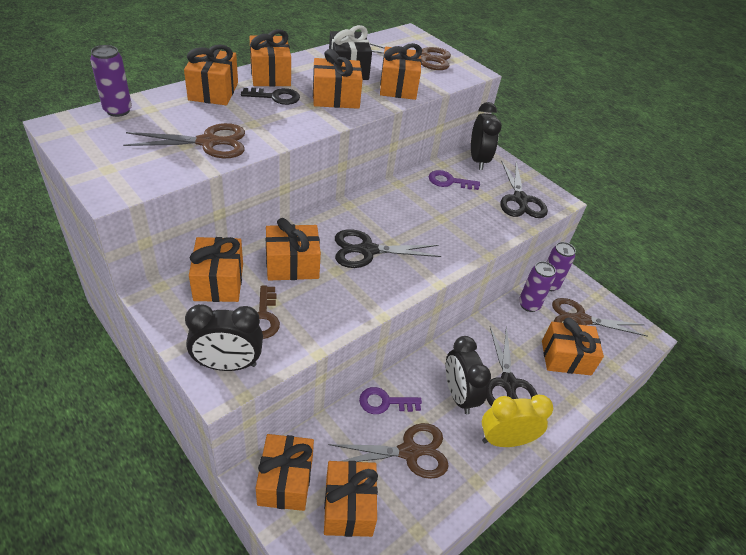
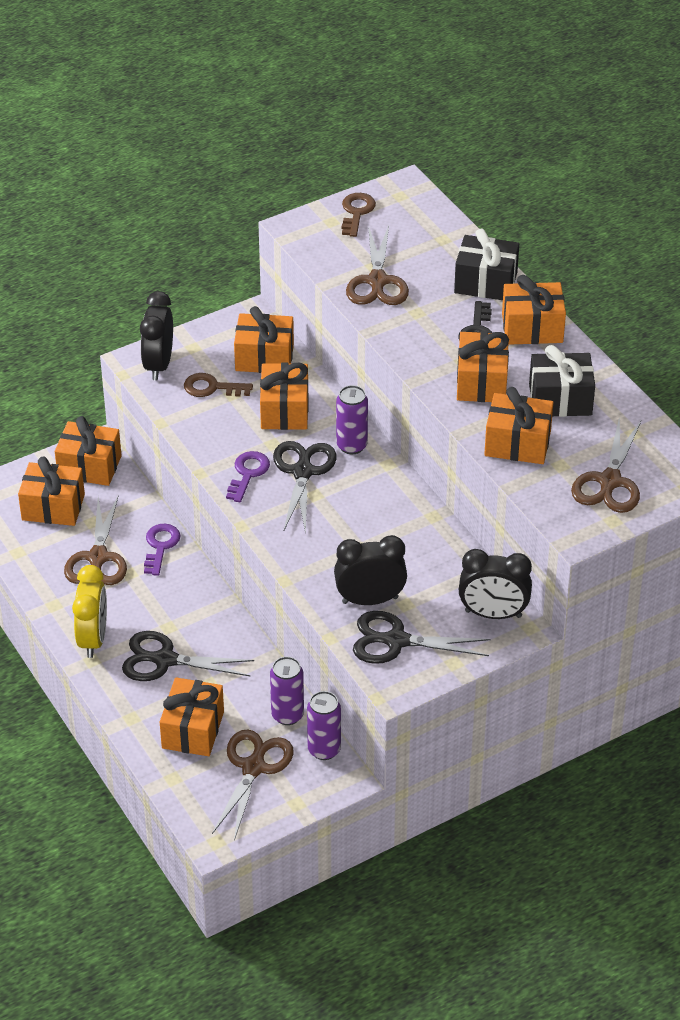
camera: 105 degrees right, 0 degrees up
(96, 153) = (356, 212): none -> brown key
(118, 110) = (436, 218): purple can -> purple can (351, 445)
(213, 91) = (485, 283): orange gift -> black gift
(449, 181) = (438, 570): purple key -> purple key (248, 473)
(458, 395) = (157, 610): black clock -> black clock (370, 600)

